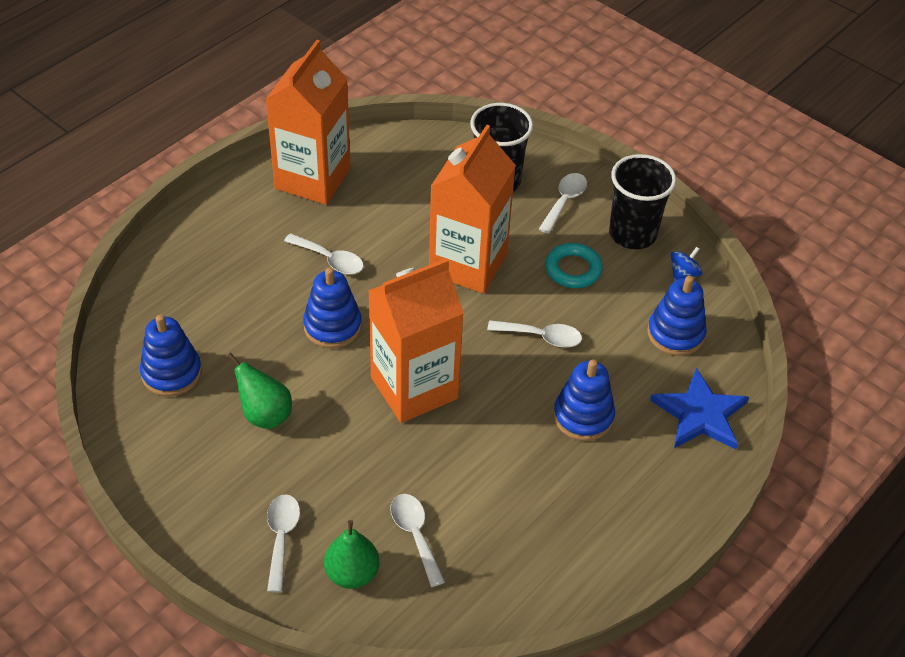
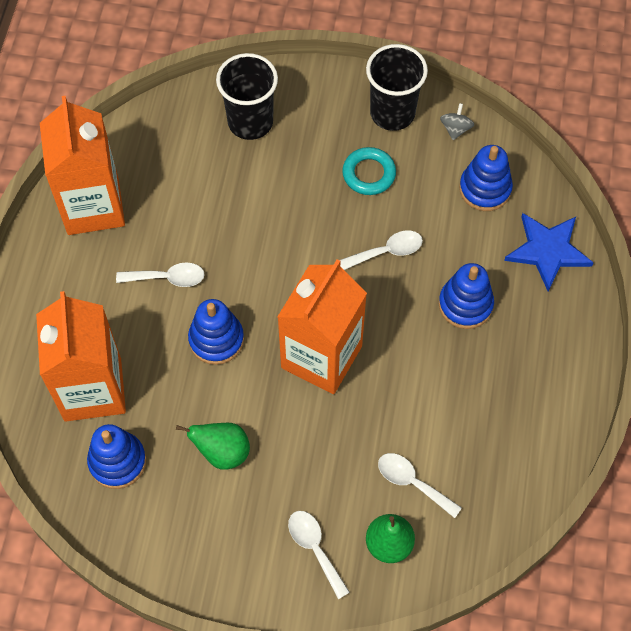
camera: 30 degrees left, 15 degrees up
(468, 264) = (283, 217): orange carton -> orange carton (93, 389)
(564, 201) = (318, 111): white spoon -> none
(683, 273) = (455, 129): blue spinning top -> grey spinning top

